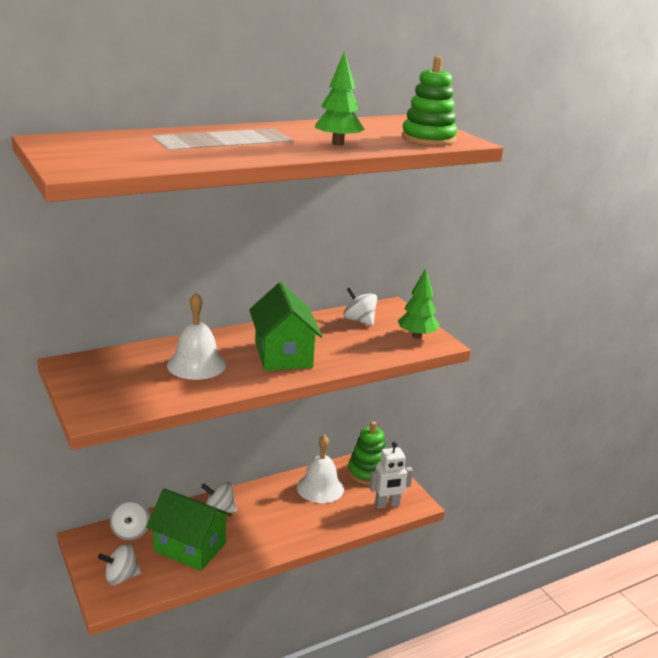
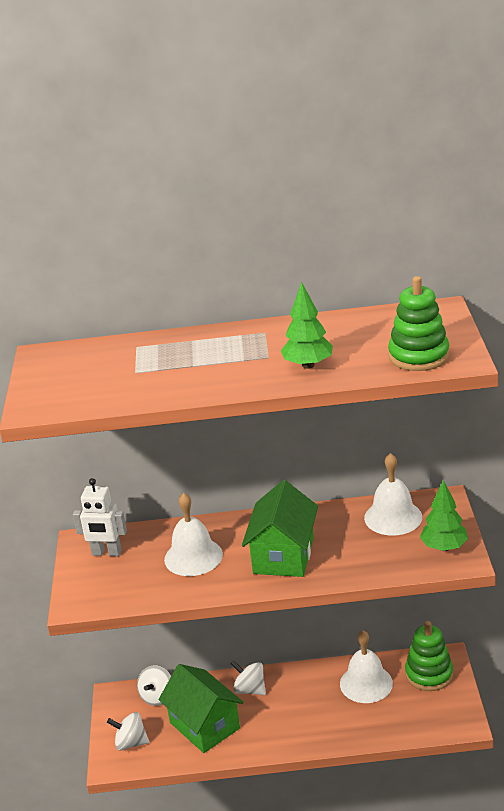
camera: 30 degrees right, 5 degrees up
(359, 320) = (393, 517): white spinning top -> white bell
(387, 505) = (429, 719): white robot -> white robot (106, 553)

